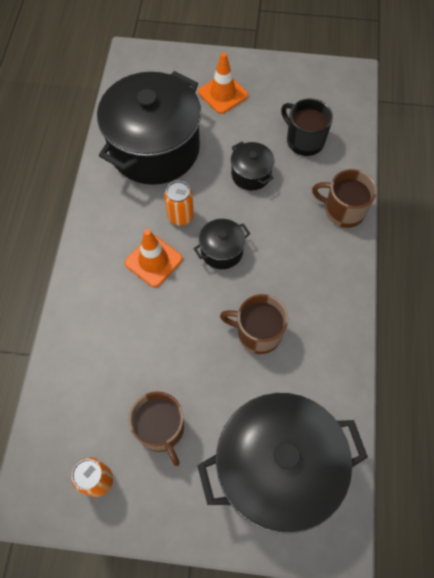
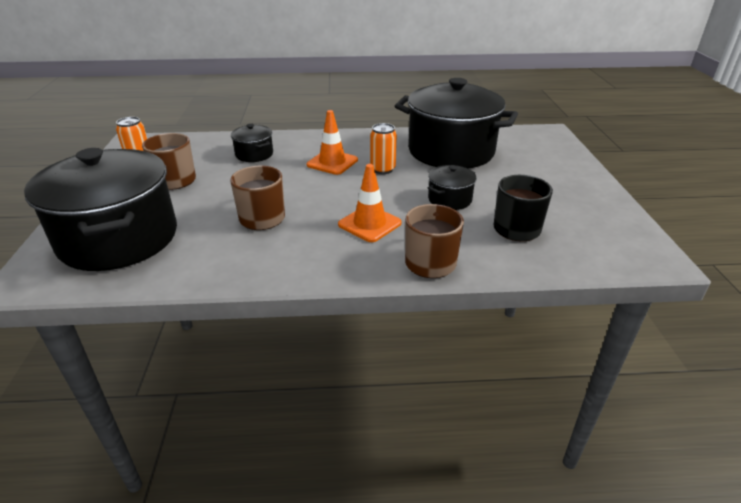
camera: 80 degrees right, 30 degrees down
(221, 251) = (351, 192): black pot -> black pot (254, 154)
(223, 94) = (543, 176): orange traffic cone -> orange traffic cone (369, 224)

